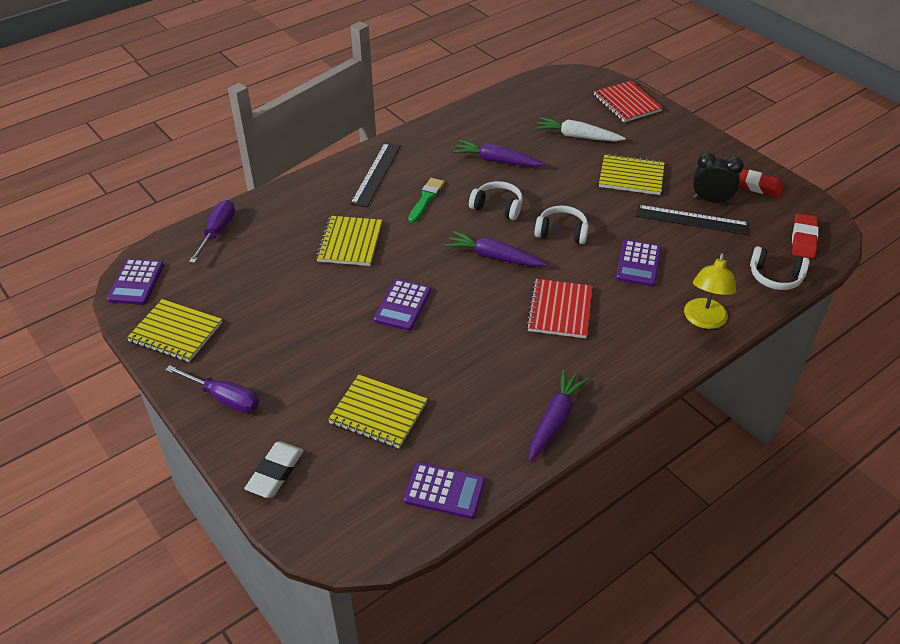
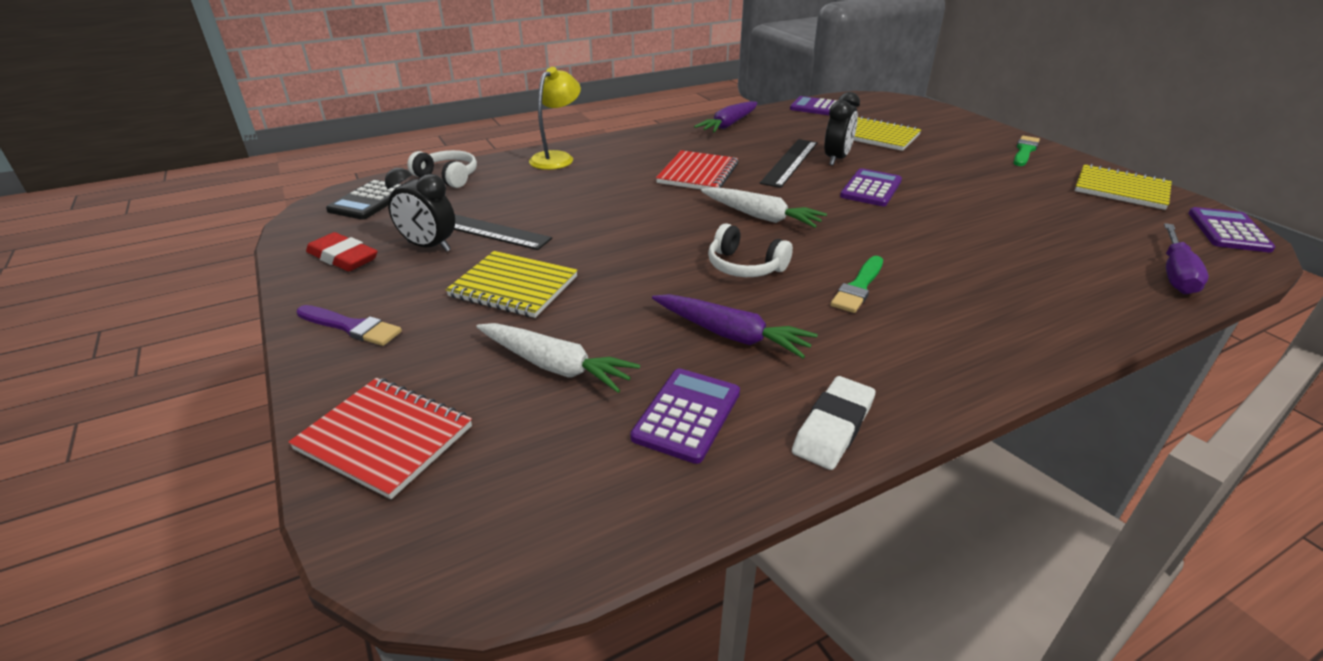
camera: 170 degrees left, 10 degrees down
(224, 398) = (1024, 151): purple screwdriver -> green brush
(275, 472) = (951, 120): white eraser -> white eraser (833, 427)
(350, 242) = (960, 245): yellow notebook -> none
(376, 174) = (958, 334): black ruler -> black ruler (790, 162)
(430, 354) = (836, 159): none -> black clock
(494, 257) = (761, 217): purple carrot -> white carrot
(561, 232) = (663, 231): white headphones -> none
(627, 103) = (385, 438): red notebook -> red notebook turned 45 degrees counterclockwise
(638, 264) = (587, 197): purple calculator -> purple calculator (687, 415)
(695, 144) = (351, 327): none -> purple brush
(803, 239) = (370, 201): red eraser -> black calculator

